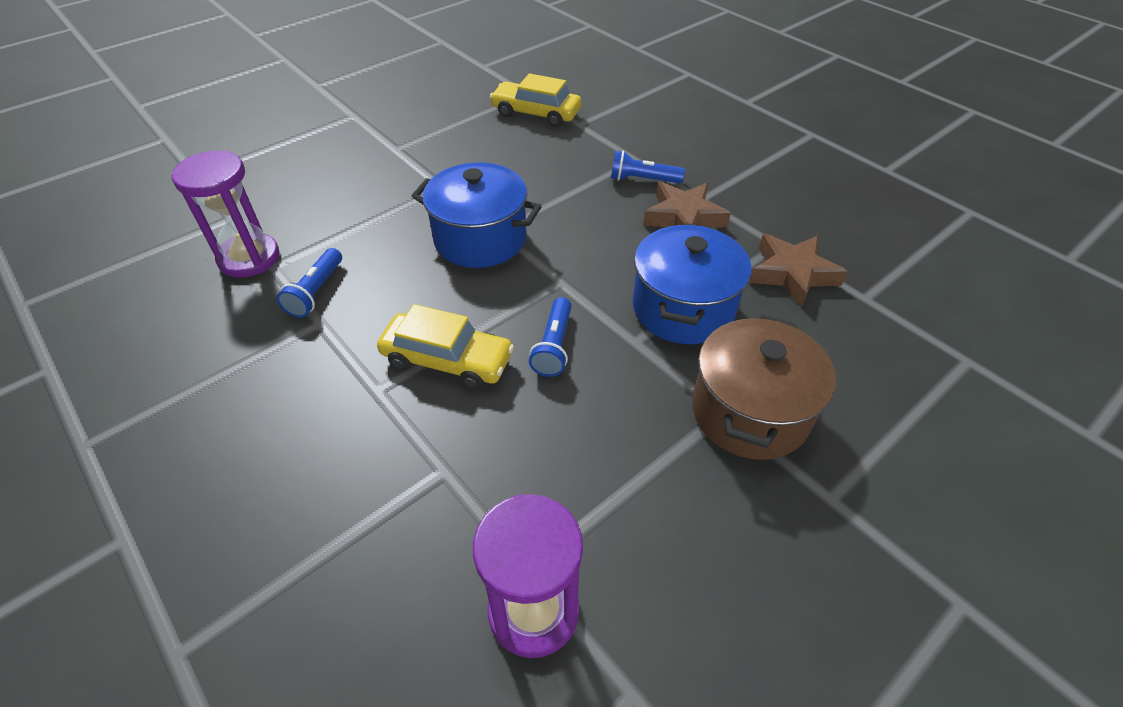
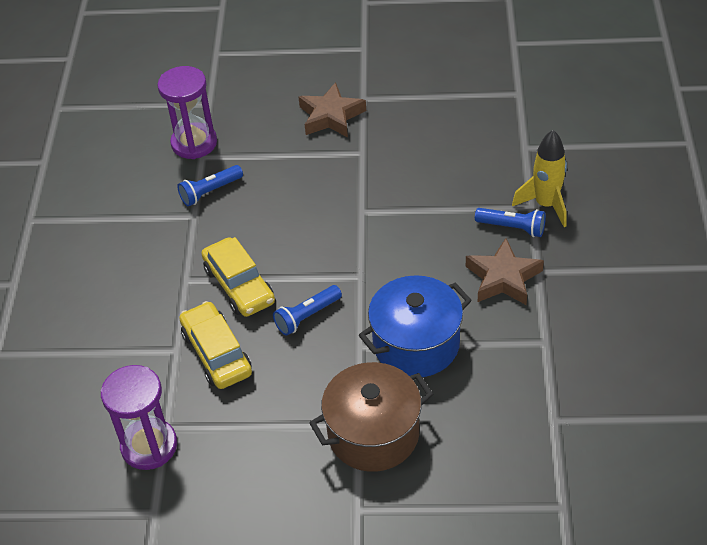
camera: 45 degrees right, 0 degrees up
(480, 239) = (343, 211): blue pot -> none
(536, 113) = (502, 118): yellow car -> yellow car (217, 353)
(642, 180) = (512, 228): blue flashlight -> blue flashlight turned 150 degrees clockwise
(646, 153) = (546, 205): none -> yellow rocket
(792, 274) = (525, 369): brown star -> brown star (331, 116)

